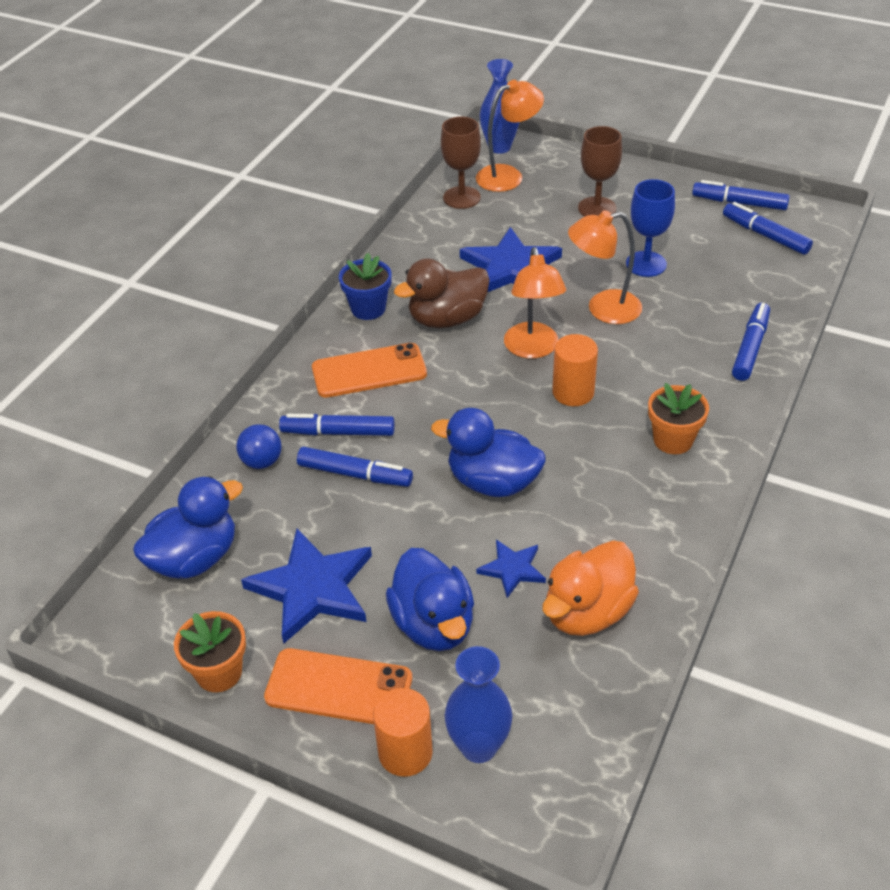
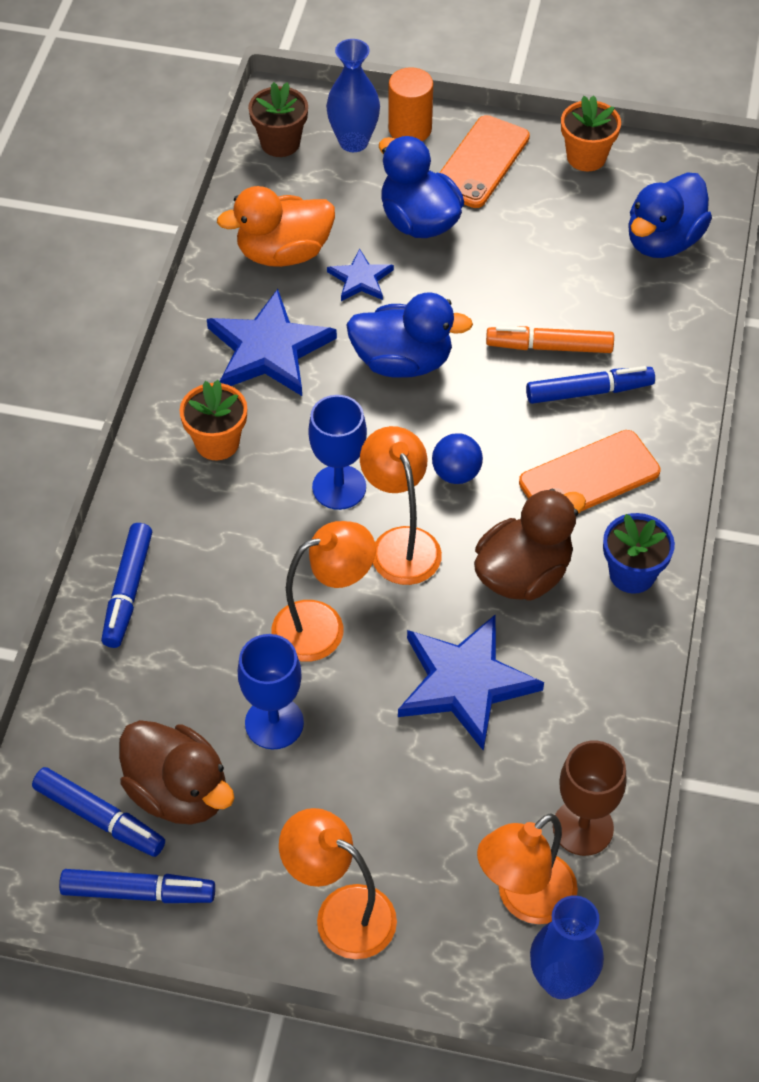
camera: 165 degrees right, 10 degrees up
(262, 461) = (653, 345): blue ball -> blue ball (456, 473)
(312, 588) = (540, 233): blue star -> blue star (269, 349)
(339, 688) = (481, 162): orange phone -> orange phone turned 60 degrees counterclockwise
(355, 474) = (549, 347): blue marker -> orange marker
(569, 762) = (280, 143): none -> brown flower pot
(573, 392) = (339, 487): orange cylinder -> blue goblet
(587, 612) = (283, 253): orange duck -> orange duck turned 135 degrees counterclockwise
(597, 208) = (363, 838): brown goblet -> none
(617, 182) = (341, 913): none -> orange lamp
(713, 240) = (179, 792): none -> brown duck

